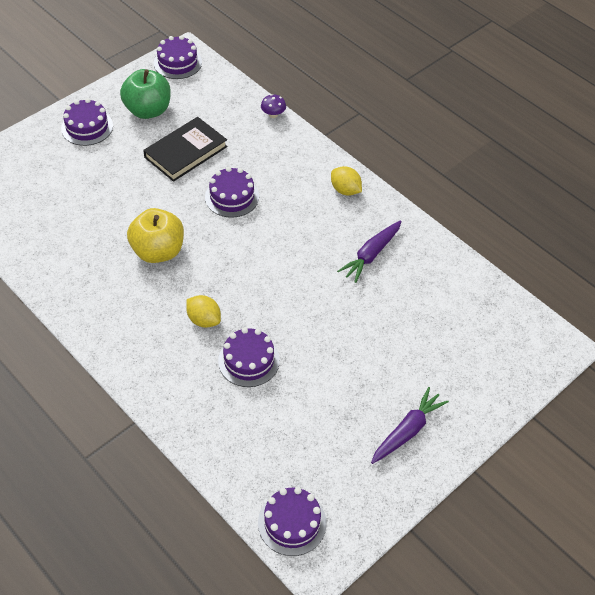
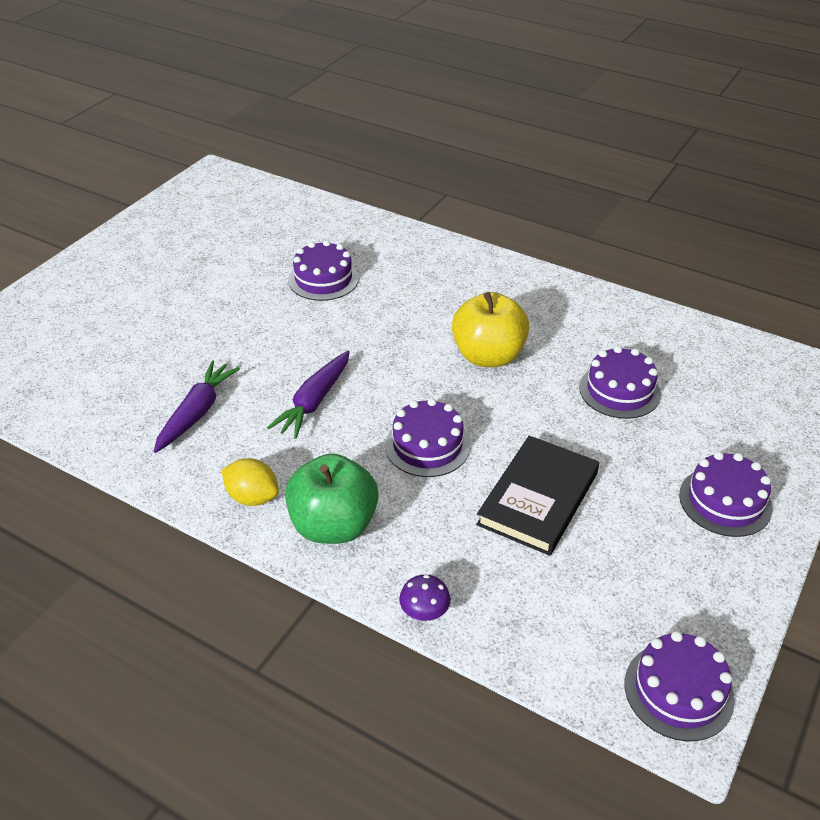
camera: 165 degrees right, 10 degrees down
(148, 110) = (652, 560): green apple -> green apple (333, 526)
(204, 320) = (391, 302): yellow lemon -> none
(292, 523) = (241, 189): purple cake -> purple cake (619, 390)
(407, 431) = (136, 259): purple carrot -> purple carrot (314, 401)

